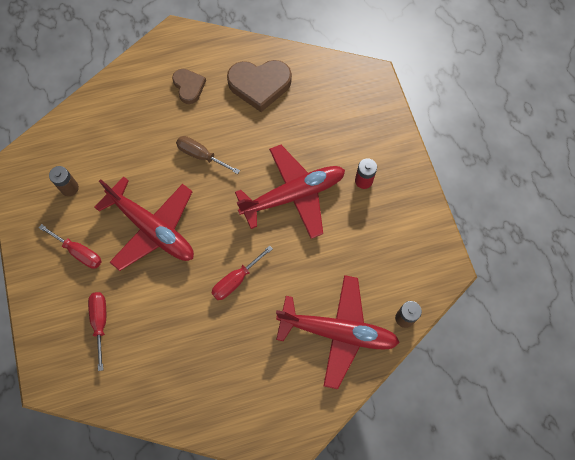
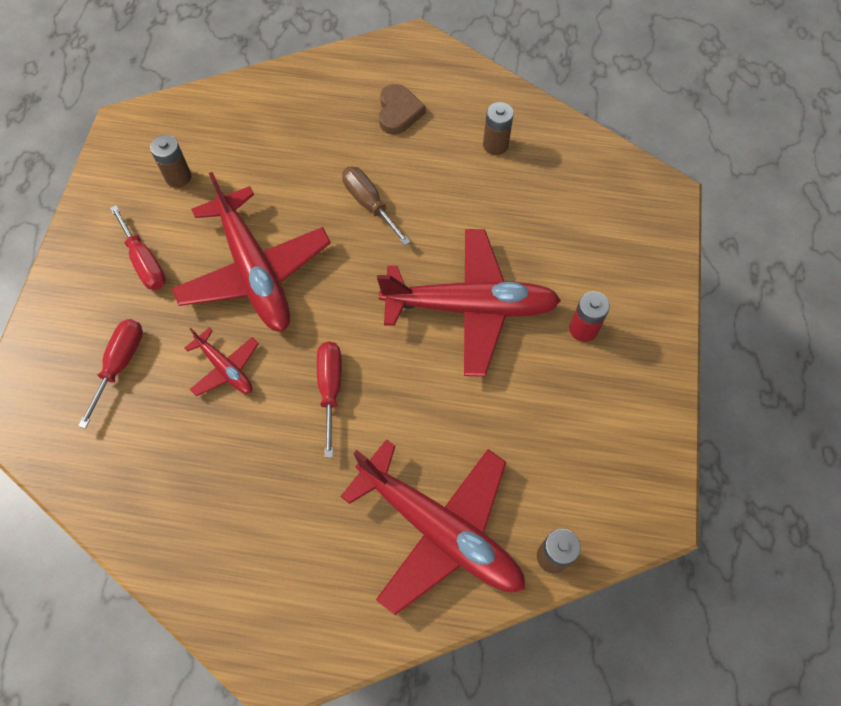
camera: 25 degrees right, 5 degrees down
(167, 296) = (225, 368): none -> red plane
(236, 280) = (330, 389): red screwdriver -> red screwdriver turned 105 degrees clockwise
(259, 85) = (495, 145): brown heart -> brown battery

